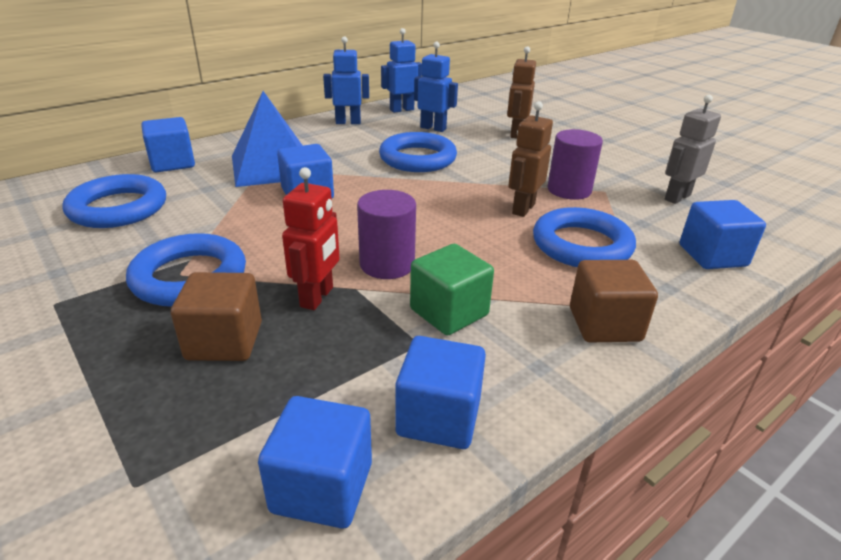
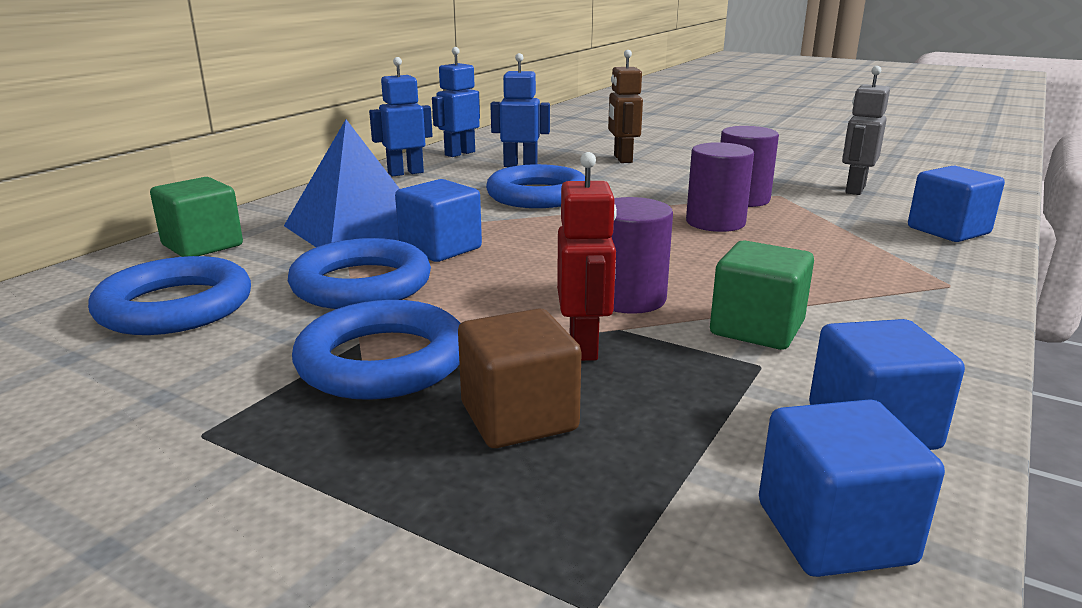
camera: 20 degrees left, 10 degrees down
(172, 163) = (202, 245): blue cube -> green cube
(523, 209) = (715, 222): brown robot -> purple cylinder
(581, 245) = (816, 243): blue ring -> blue ring (361, 284)
(604, 324) = (926, 306): brown cube -> none

